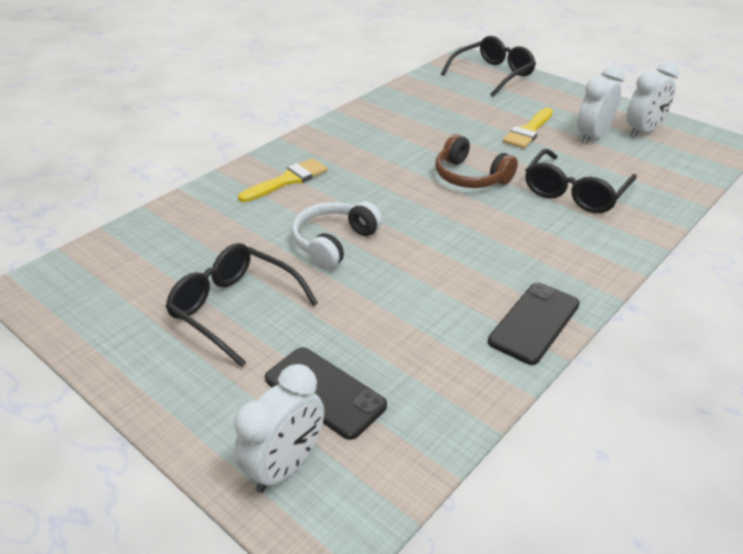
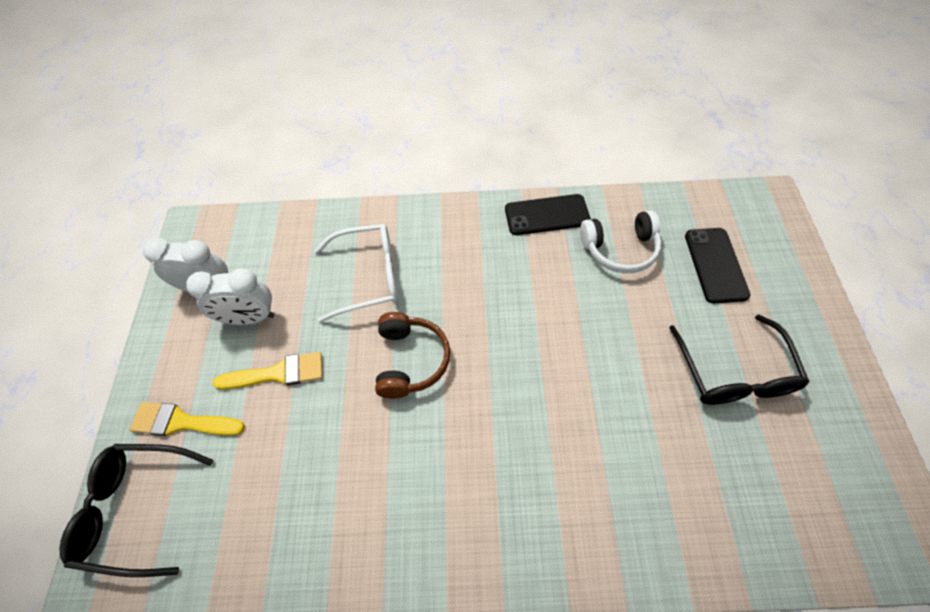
camera: 130 degrees left, 20 degrees up
(285, 466) = (769, 242): white clock -> none
(288, 180) = (568, 508): yellow brush -> yellow brush (181, 422)
(334, 243) = (603, 379): white headphones -> white headphones (620, 249)
(574, 192) = (369, 277): black glasses -> white glasses

